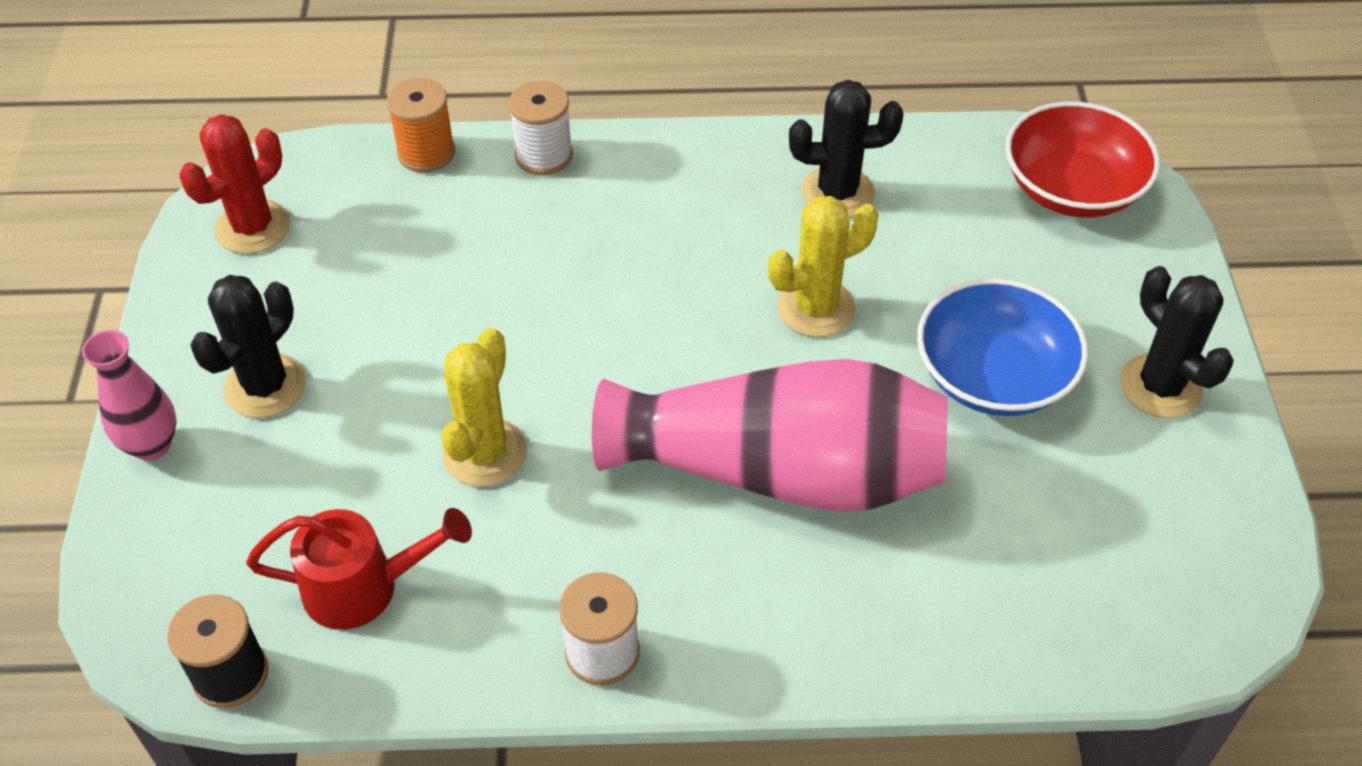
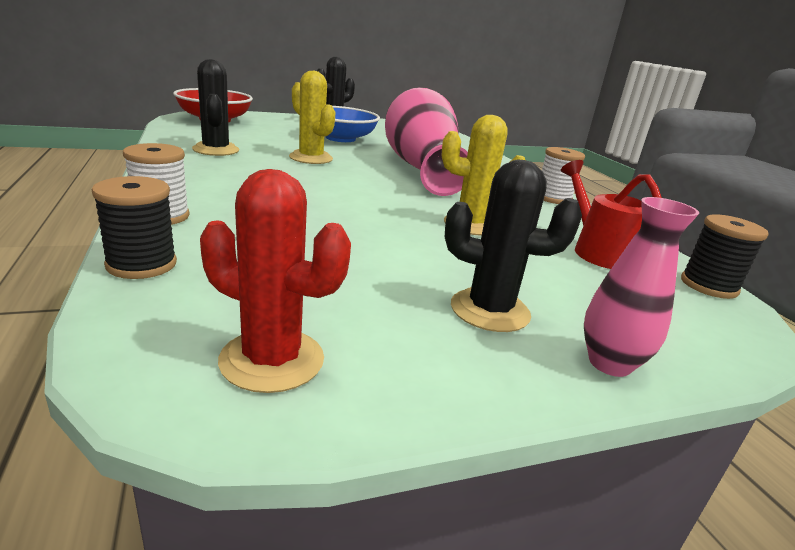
camera: 110 degrees left, 25 degrees down
(426, 153) = (141, 264): orange spool -> black spool

